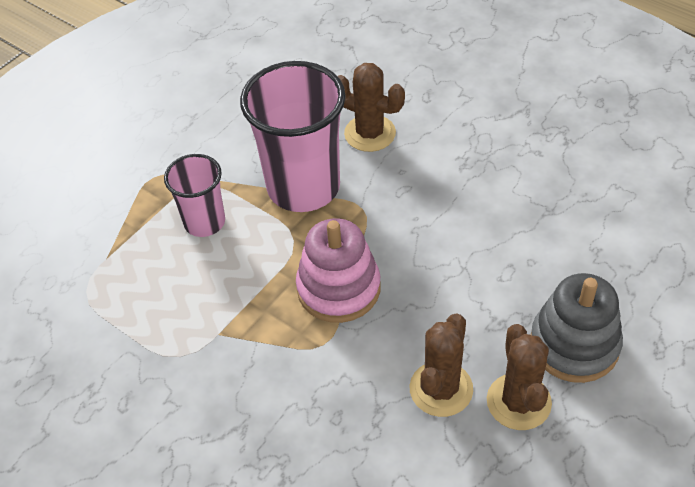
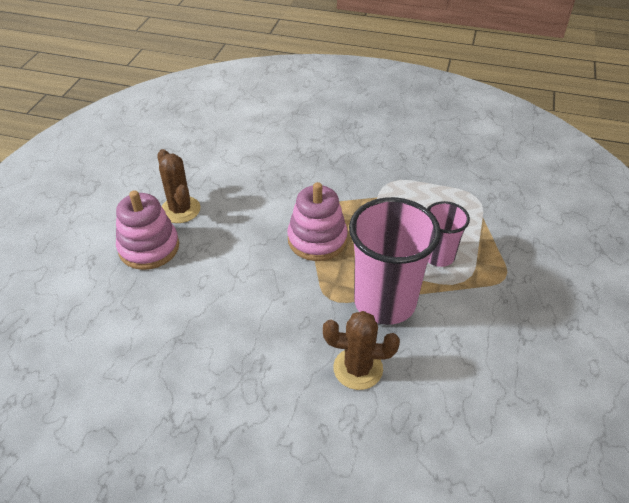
camera: 155 degrees right, 5 degrees down
(441, 389) = (229, 204): brown cactus -> none
(574, 345) = (149, 247): grey stacking toy -> pink stacking toy

